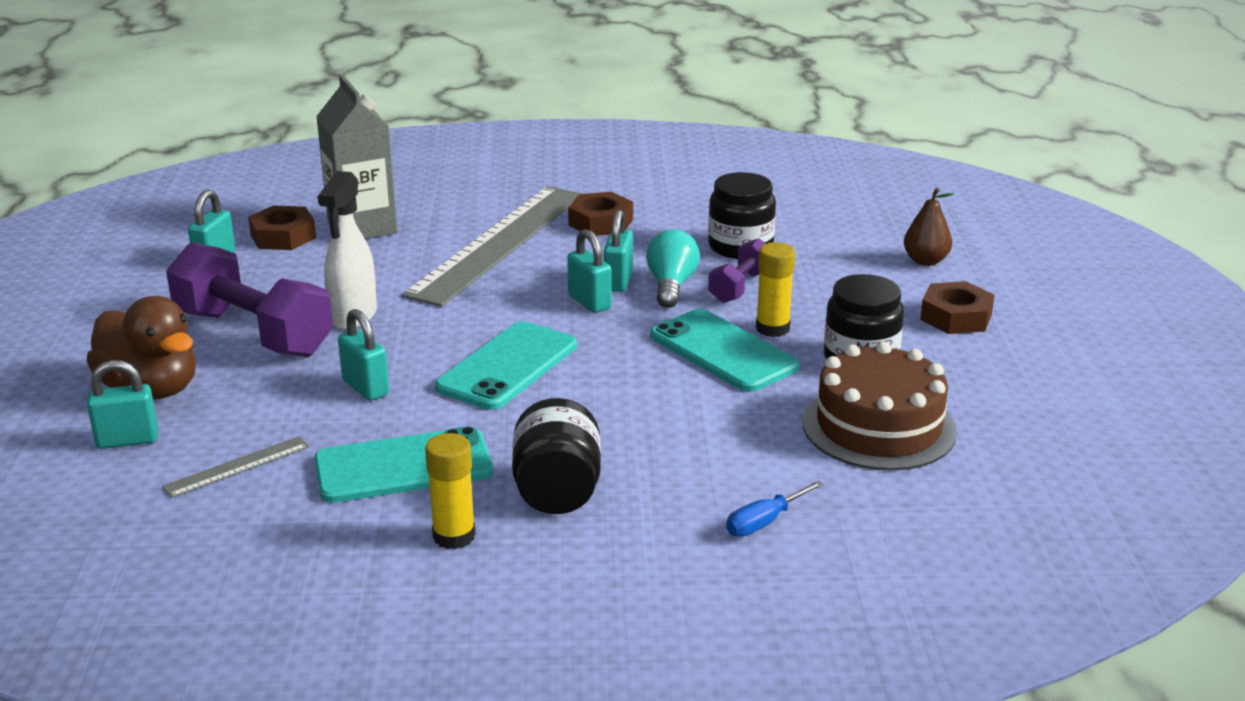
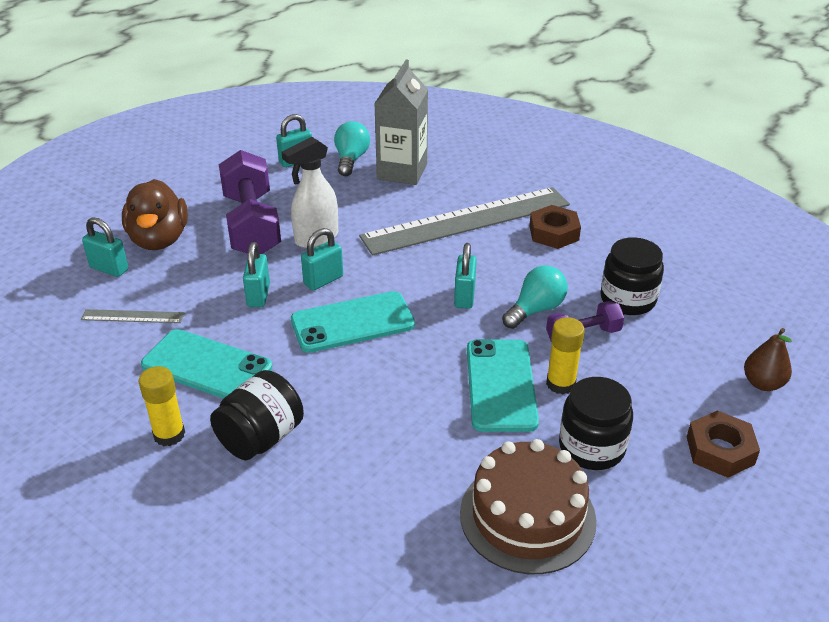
camera: 40 degrees right, 10 degrees up
(283, 236) = (351, 159): brown nut -> turquoise light bulb
(618, 281) = (504, 288): turquoise padlock -> turquoise padlock (323, 280)
(764, 522) = (347, 546): blue screwdriver -> none

